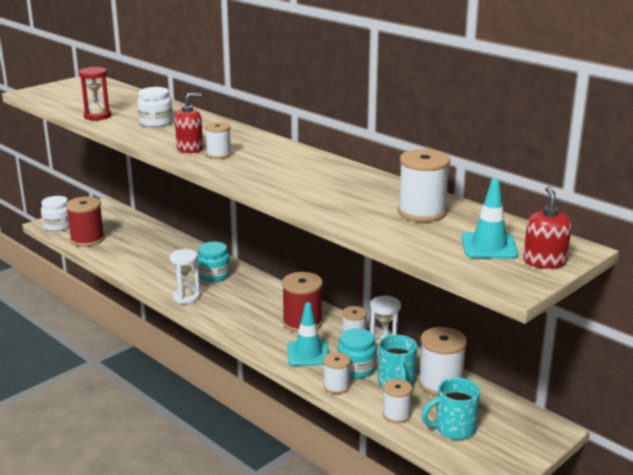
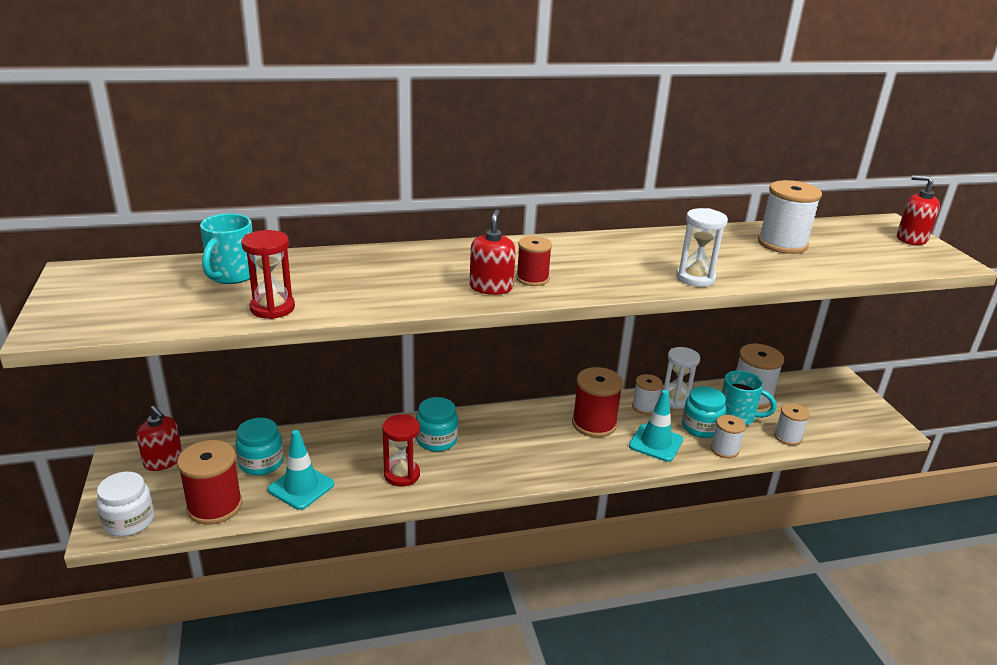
camera: 60 degrees left, 5 degrees up
(111, 214) = (163, 461): none -> red soap dispenser
(135, 236) = (261, 463): none -> turquoise jar
(156, 122) = (363, 280): white jar -> none
(166, 276) = (402, 475): none -> red hourglass
(186, 297) = (469, 477): white hourglass -> white hourglass (695, 278)
(219, 154) = (532, 279): white spool -> red spool
(453, 429) = (821, 419): turquoise mug -> turquoise mug (231, 275)
(489, 246) = (872, 245): turquoise traffic cone -> turquoise traffic cone (301, 487)

